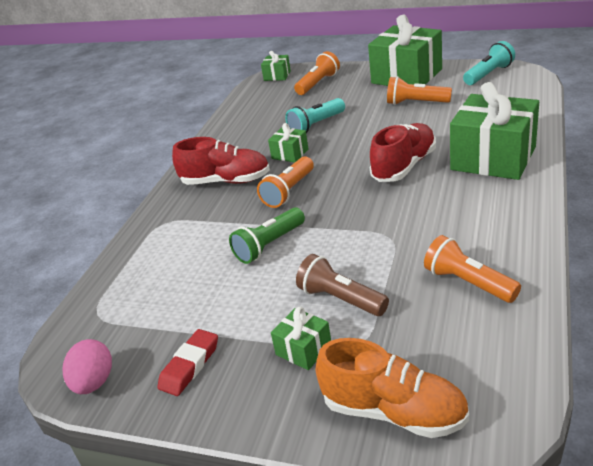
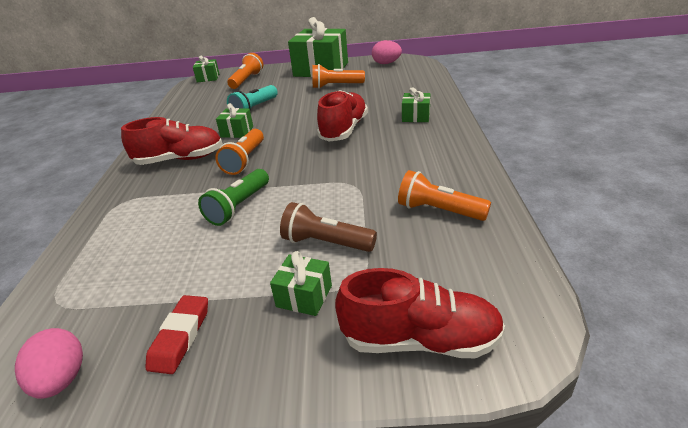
camera: 20 degrees left, 0 degrees up
(394, 412) = (420, 340): orange shoe -> red shoe
(489, 74) = (386, 63): turquoise flashlight -> pink egg
(493, 158) = (416, 116): green gift -> green gift, size x0.46

